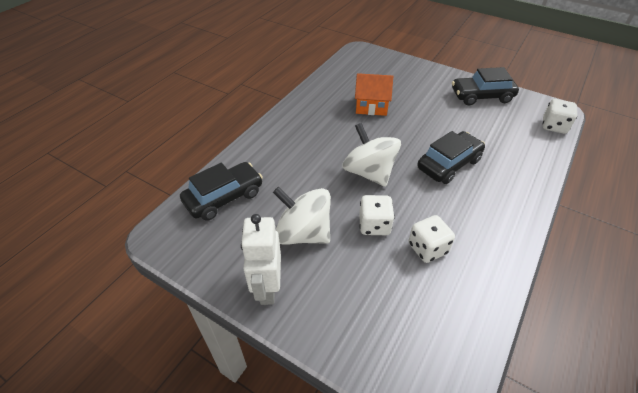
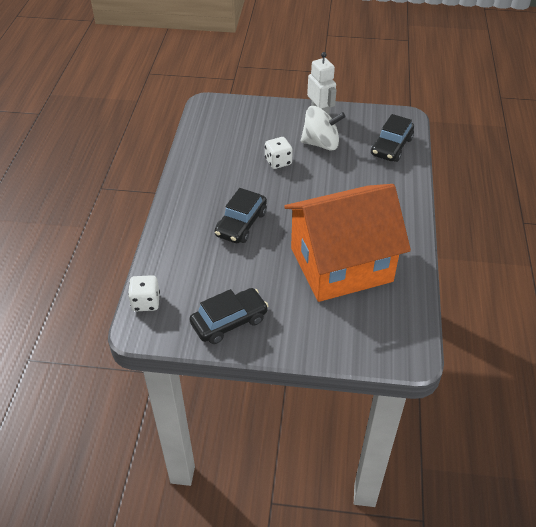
camera: 155 degrees right, 0 degrees up
(369, 172) = (302, 196): white spinning top -> none
(371, 106) = (341, 264): orange house -> orange house, size x2.34
(427, 248) = (237, 159): white dice -> none

